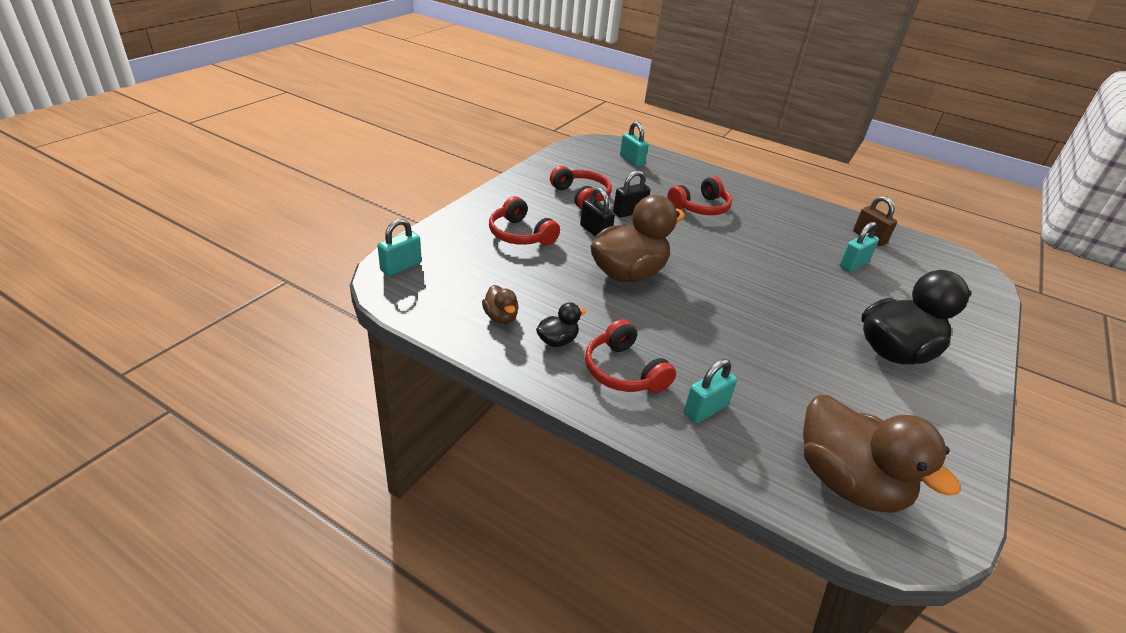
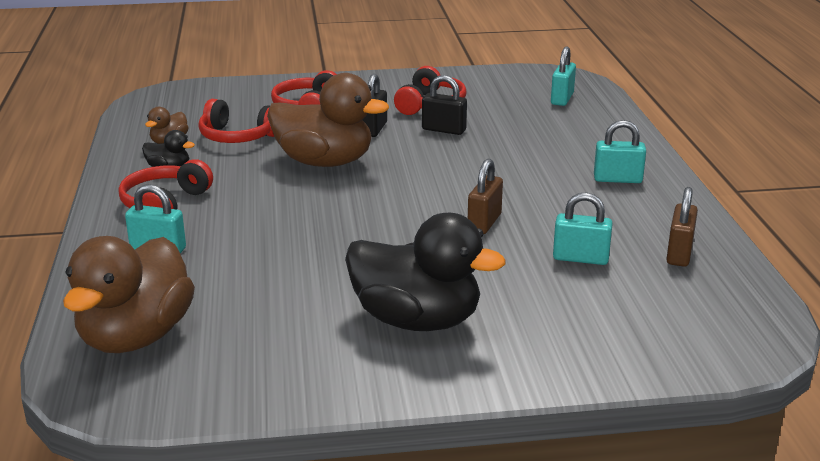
camera: 55 degrees right, 10 degrees down
(401, 267) = (181, 92): turquoise padlock -> turquoise padlock (617, 179)
(700, 207) = (531, 153): red headphones -> red headphones (238, 136)
(782, 268) = (484, 223): none -> brown padlock

